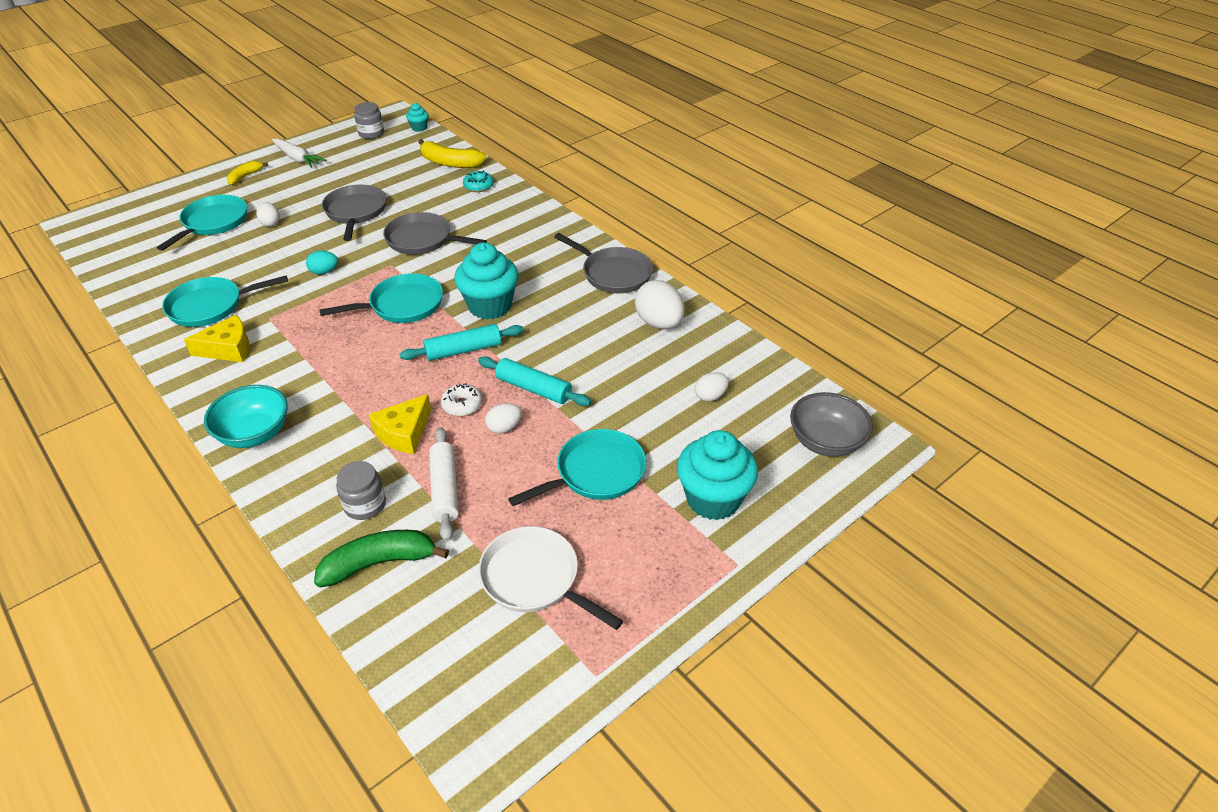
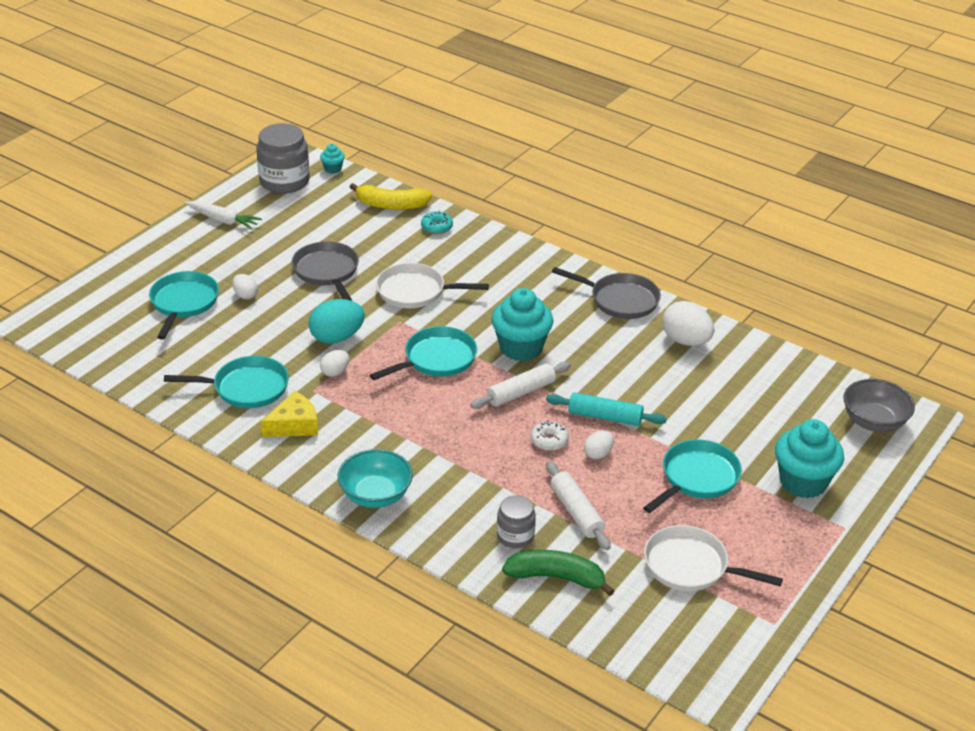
camera: 15 degrees left, 5 degrees down
(210, 306) = (246, 388): turquoise pan -> turquoise pan turned 150 degrees counterclockwise
(245, 176) = (180, 248): yellow banana -> none
(324, 272) = (337, 337): turquoise egg -> turquoise egg, size x1.80
(371, 133) = (284, 181): grey jar -> grey jar, size x1.76
(379, 563) = (556, 577): green banana -> green banana turned 45 degrees clockwise
(404, 433) = (511, 472): yellow cheese -> none
(423, 240) = (415, 291): grey pan -> white pan
(463, 350) = (521, 392): turquoise rolling pin -> white rolling pin
(710, 396) = (762, 399): white egg -> white egg (335, 372)

